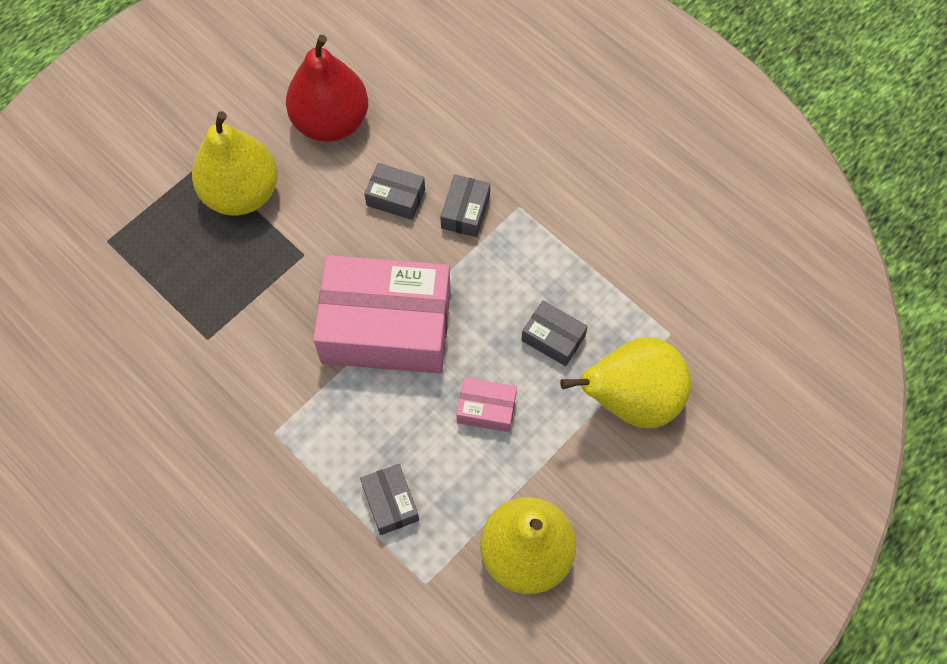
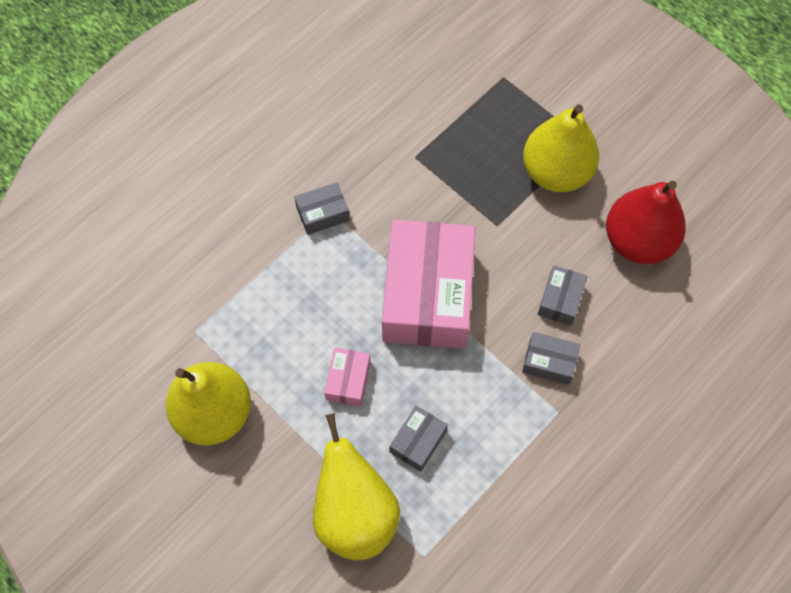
camera: 90 degrees right, 0 degrees up
(390, 503) = (266, 302): grey box -> grey box (323, 214)

